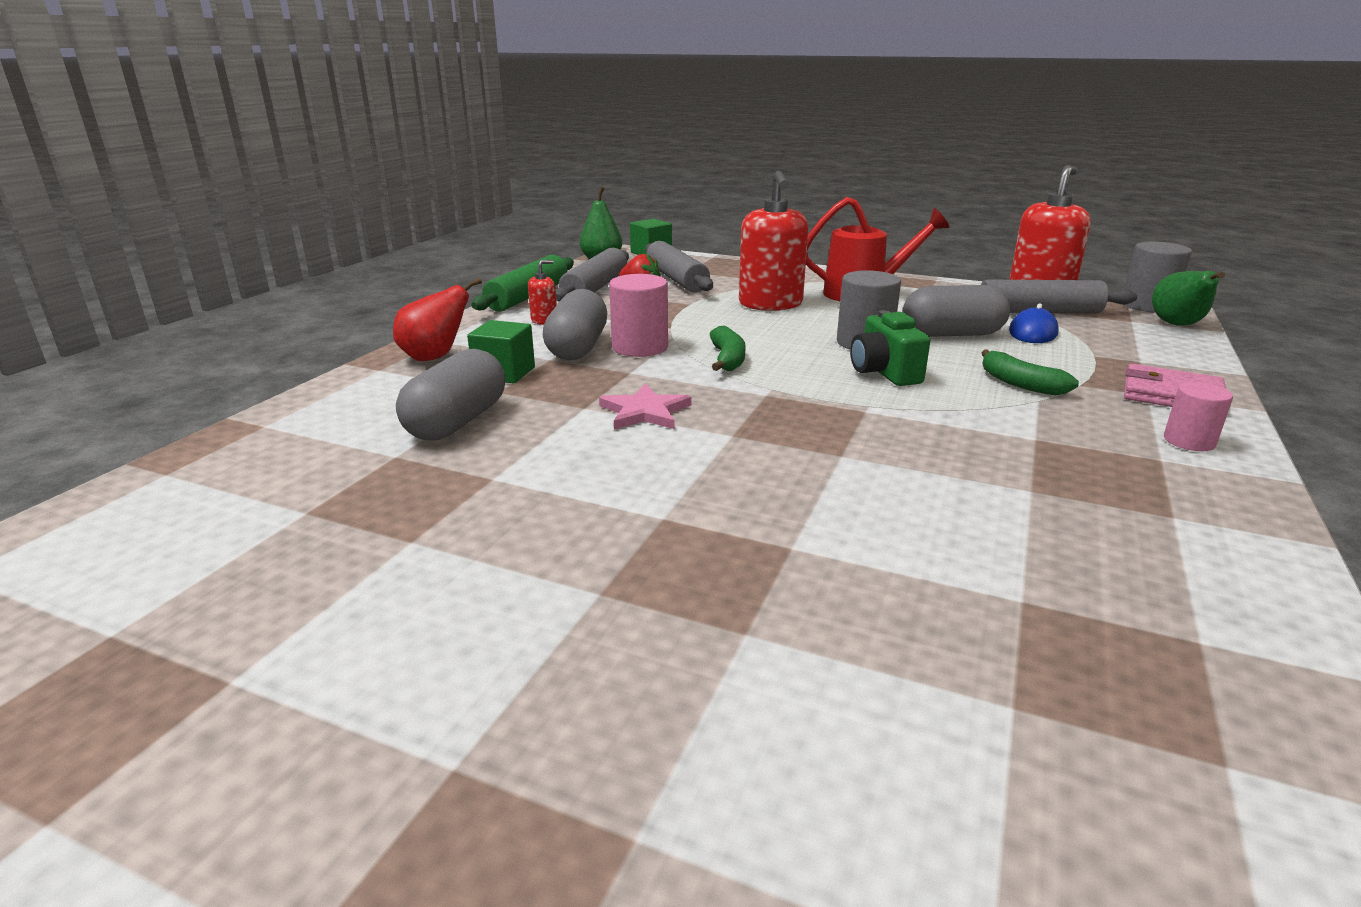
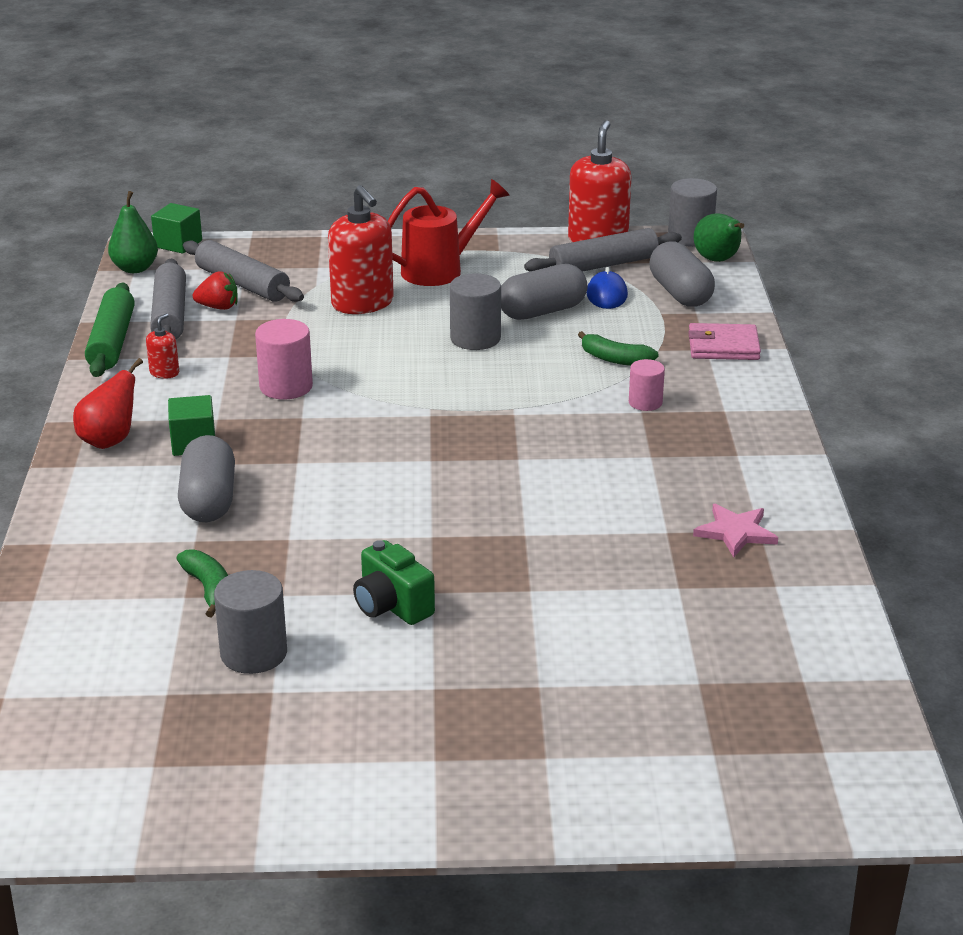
camera: 25 degrees left, 5 degrees up
(282, 611) = (254, 653): none -> grey cylinder
(577, 348) = (230, 400): grey capsule -> grey capsule (680, 293)
(645, 412) = (348, 455): pink star -> pink star (735, 532)
(727, 359) = (373, 384): green banana -> green banana (209, 589)
(884, 373) = (508, 370): green camera -> green camera (392, 606)
(1189, 441) = (739, 390): pink cylinder -> pink cylinder (645, 402)

